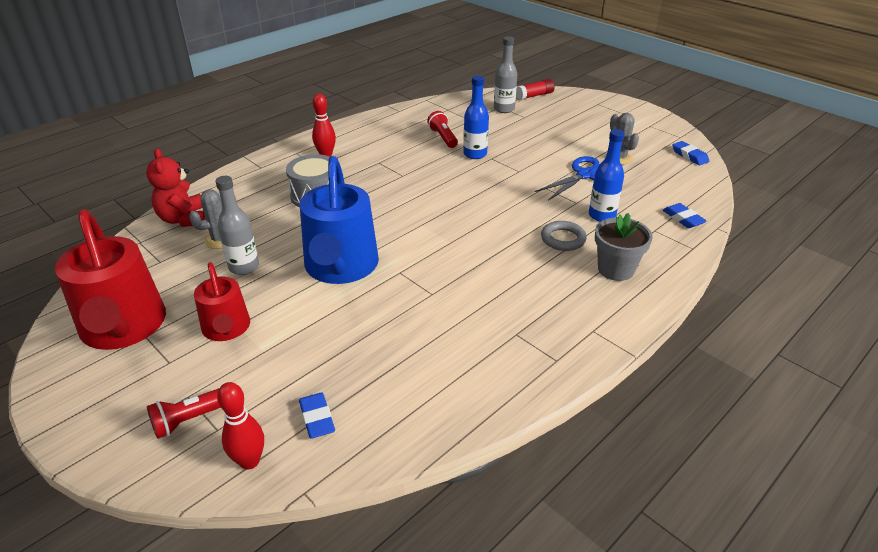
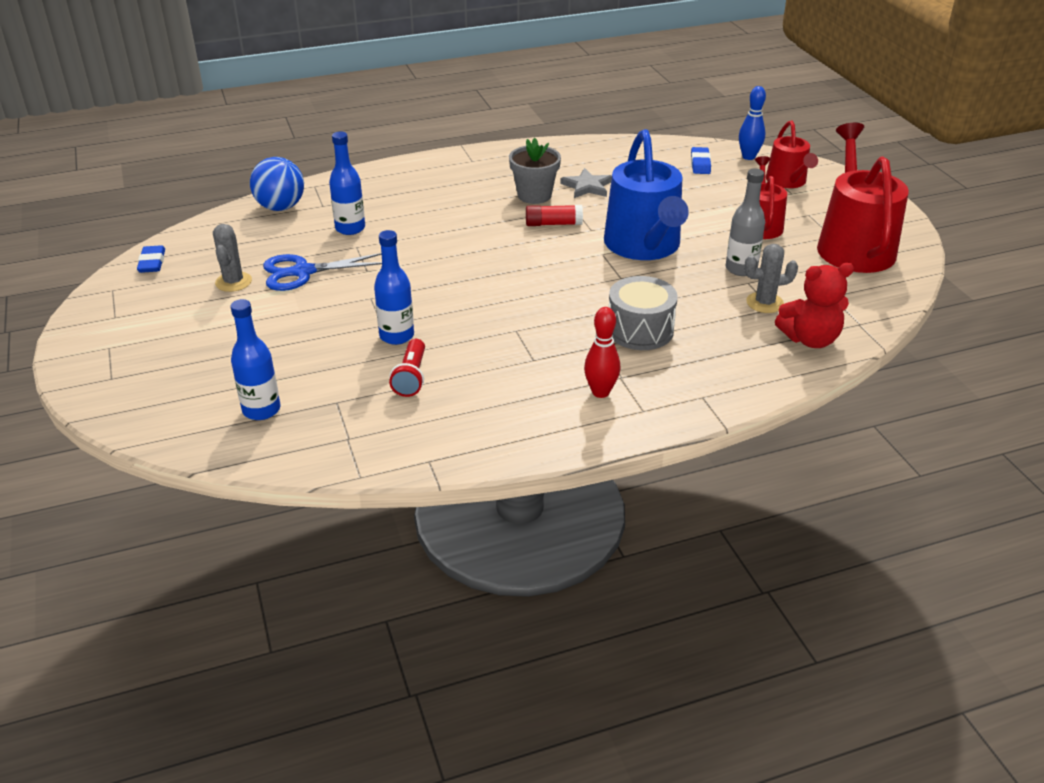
camera: 155 degrees left, 0 degrees up
(184, 219) = (810, 339): red teddy bear -> red teddy bear turned 75 degrees clockwise
(191, 419) = (788, 181): red flashlight -> red watering can
(249, 461) = (748, 157): red bowling pin -> blue bowling pin
(340, 267) = (644, 246): blue watering can -> blue watering can turned 150 degrees clockwise
(437, 329) = (587, 186): none -> grey star
(504, 109) = (261, 410): grey bottle -> blue bottle
(534, 95) = (174, 427): red glue stick -> red glue stick (553, 224)
(563, 239) = (415, 218): grey ring -> none
(615, 269) = (402, 187): grey flower pot -> grey flower pot (534, 195)
(683, 218) = (280, 207): blue eraser -> blue ball

